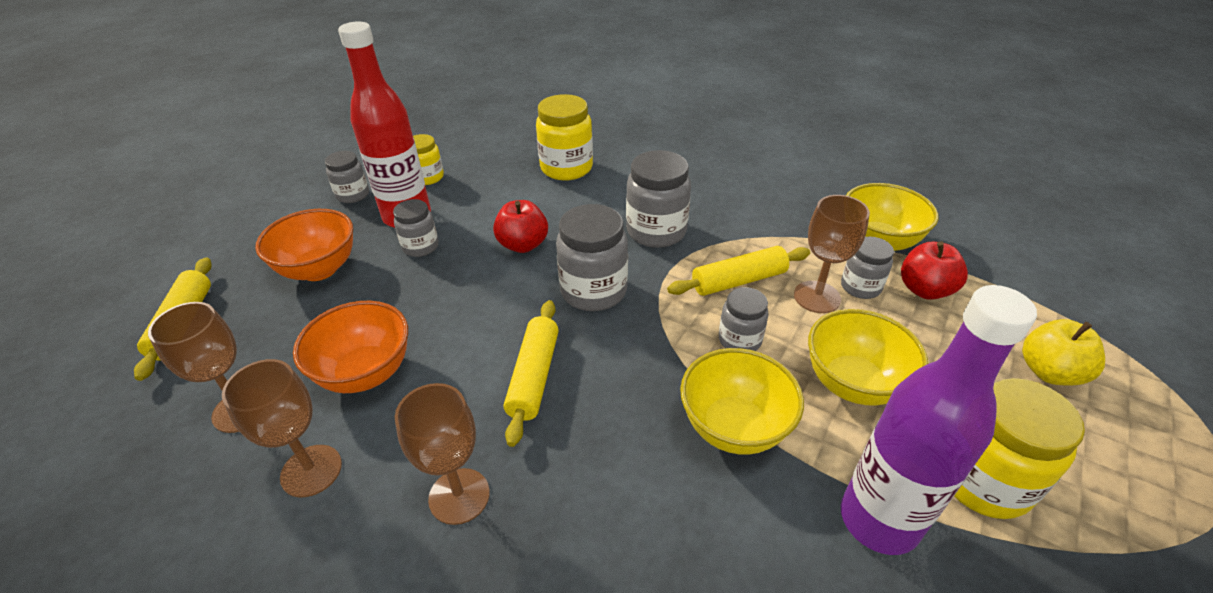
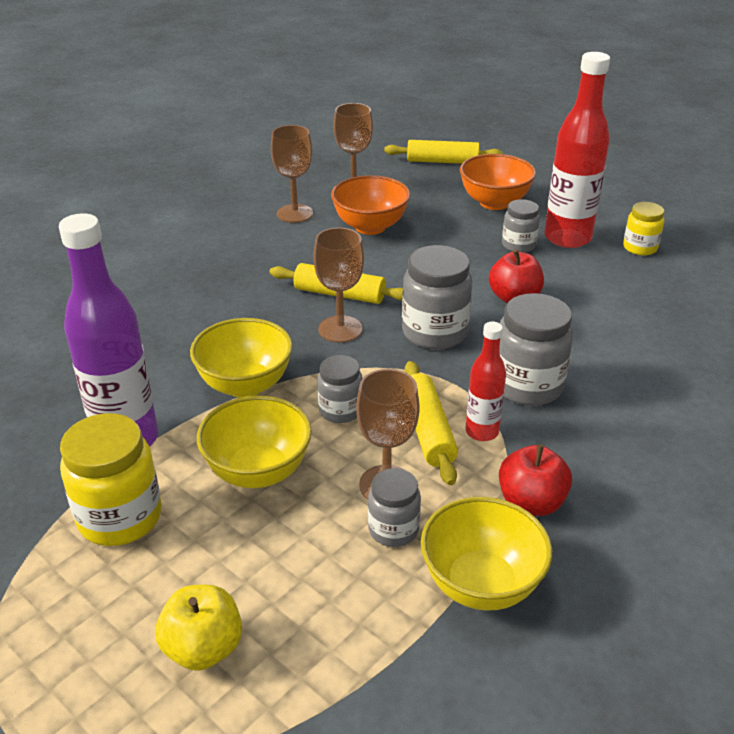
camera: 100 degrees right, 5 degrees down
(353, 195) = (606, 211): grey jar -> none
(459, 496) = (250, 261): brown goblet -> brown goblet (340, 329)
(566, 168) = (666, 336): yellow jar -> none
(725, 251) = (482, 432): none -> red bottle
(924, 290) = (373, 592): red apple -> red apple (531, 502)

